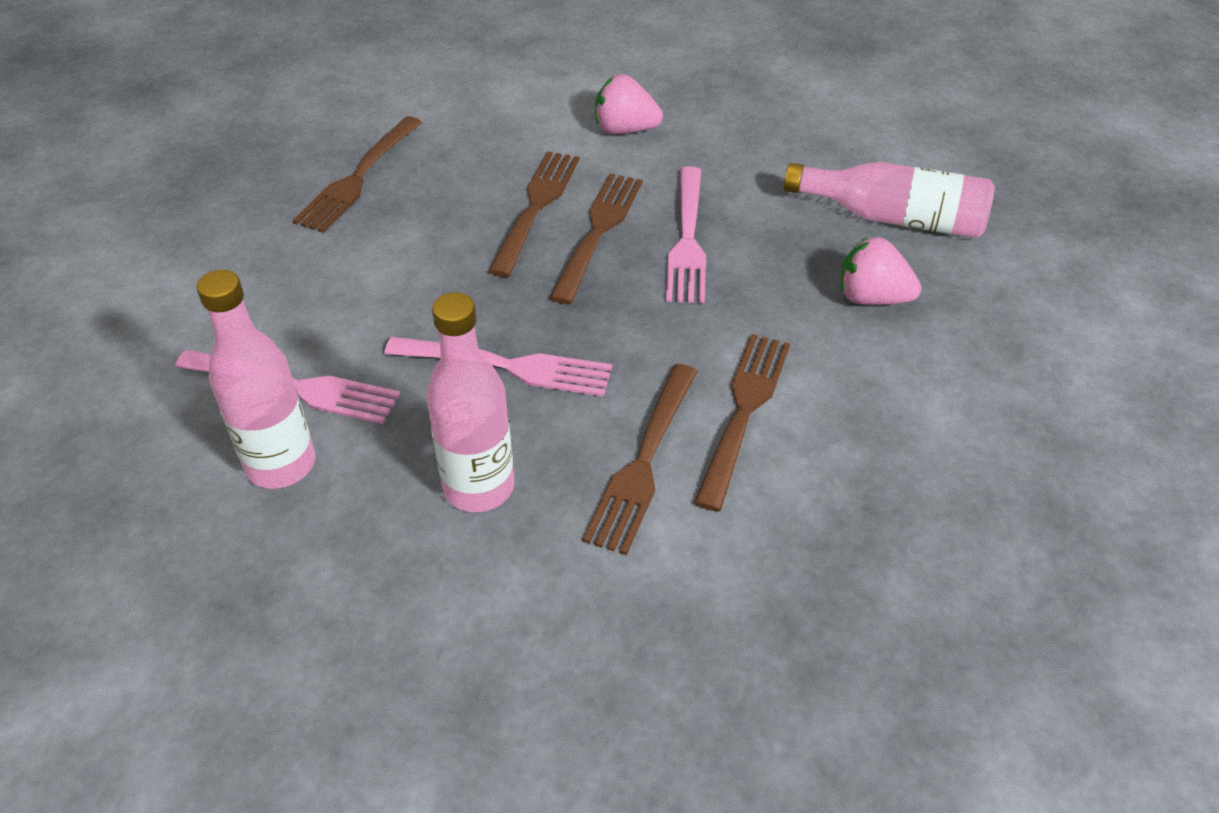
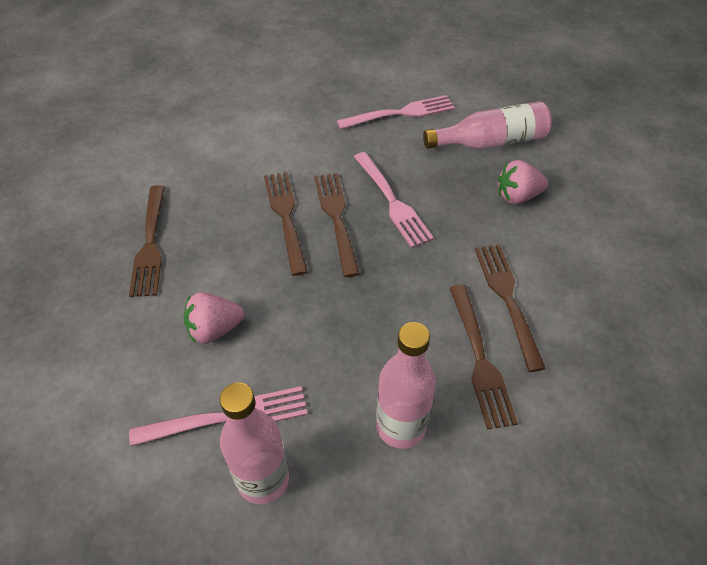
camera: 30 degrees left, 5 degrees up
(506, 366) = (352, 335): pink fork -> pink fork (400, 113)
(625, 129) = (299, 142): pink strawberry -> pink strawberry (215, 329)

